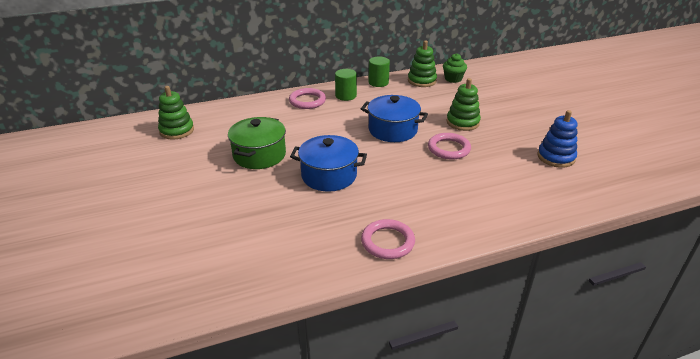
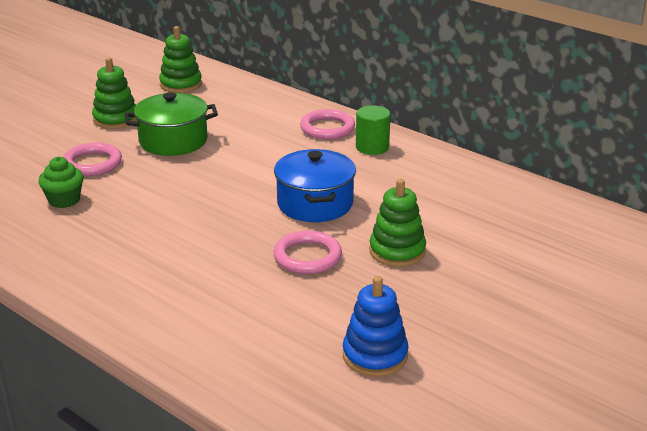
camera: 60 degrees right, 5 degrees down
(329, 175) = (166, 192): blue pot -> none
(378, 82) = (441, 158): green cylinder -> none
(387, 242) = (62, 263): pink ring -> pink ring (92, 163)
(422, 81) = (492, 188): green stacking toy -> green stacking toy (116, 119)
(453, 79) = (535, 212): green cupcake -> green cupcake (64, 200)

